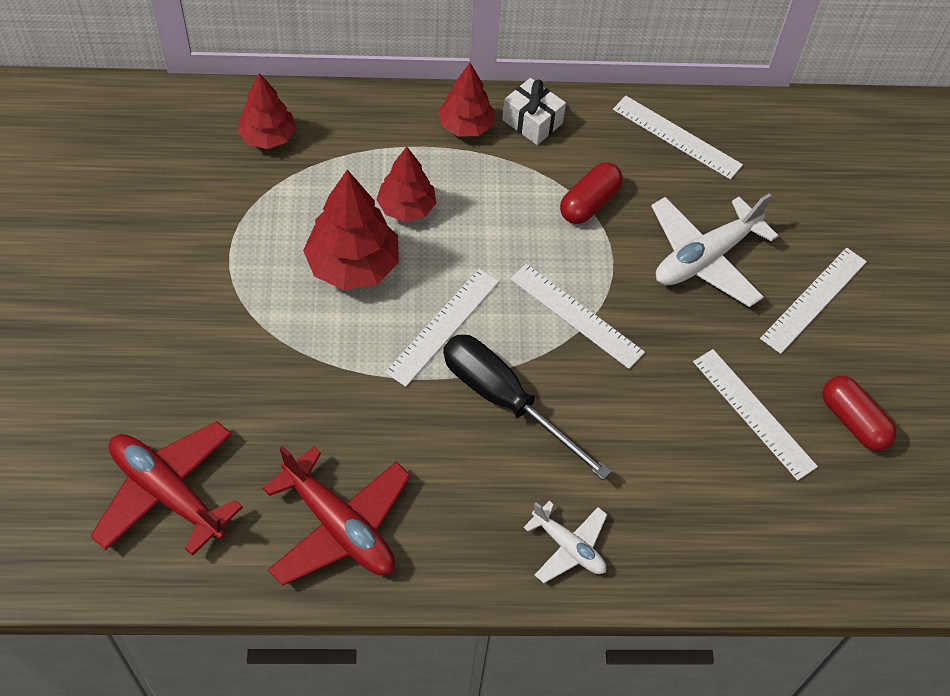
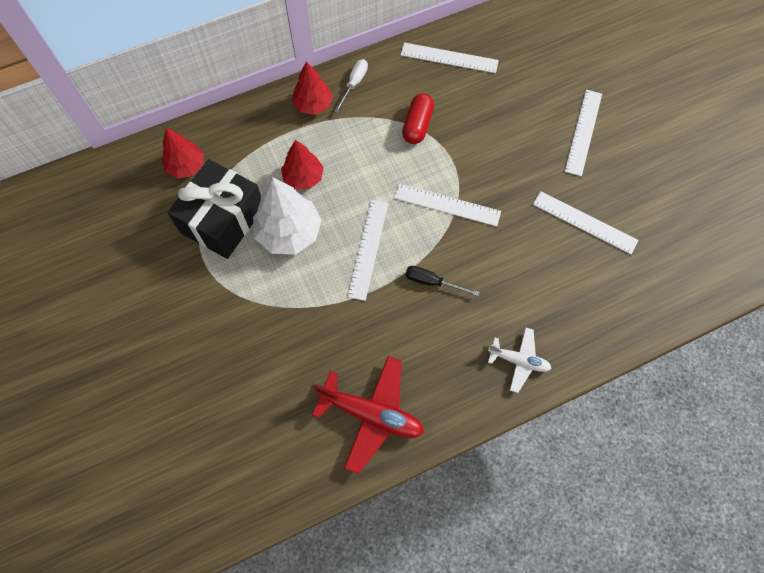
camera: 20 degrees left, 10 degrees up
(168, 493) = (249, 444): red plane -> none
(279, 217) = (223, 220): none -> black gift
(353, 265) = (289, 232): red tree -> white tree
(505, 401) = (432, 282): black screwdriver -> black screwdriver, size x0.52
(532, 121) = (354, 84): white gift -> white screwdriver
(705, 258) = (506, 132): white plane -> none
(853, 421) = (644, 201): red capsule -> none

